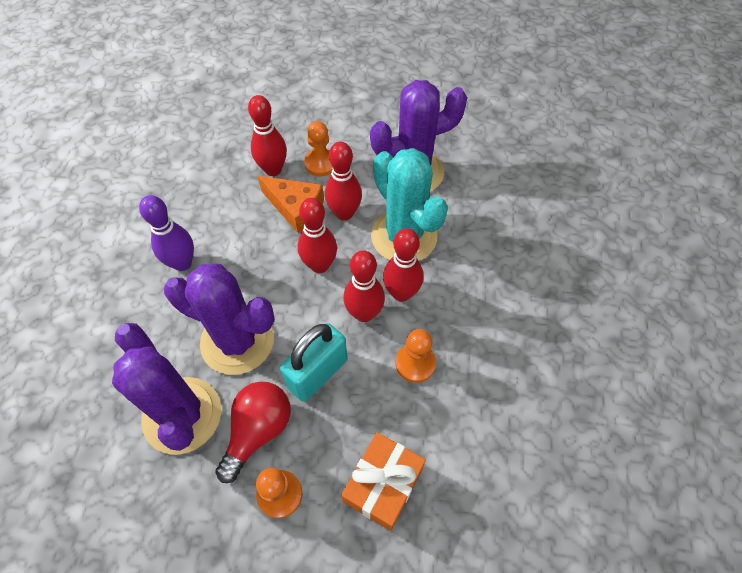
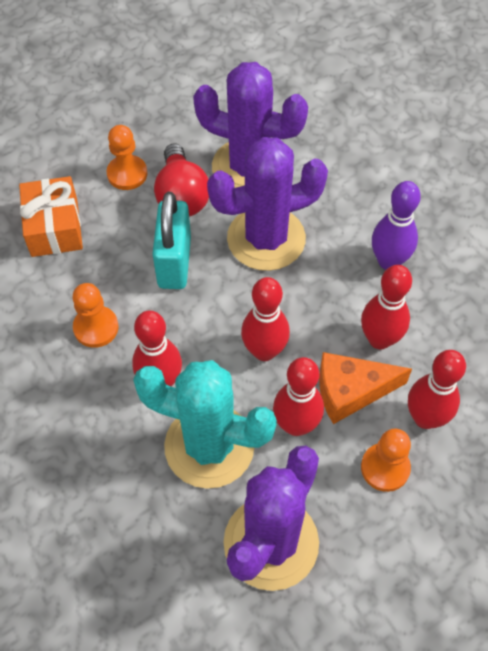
camera: 140 degrees right, 0 degrees up
(364, 313) = (179, 337): red bowling pin -> red bowling pin (379, 339)

